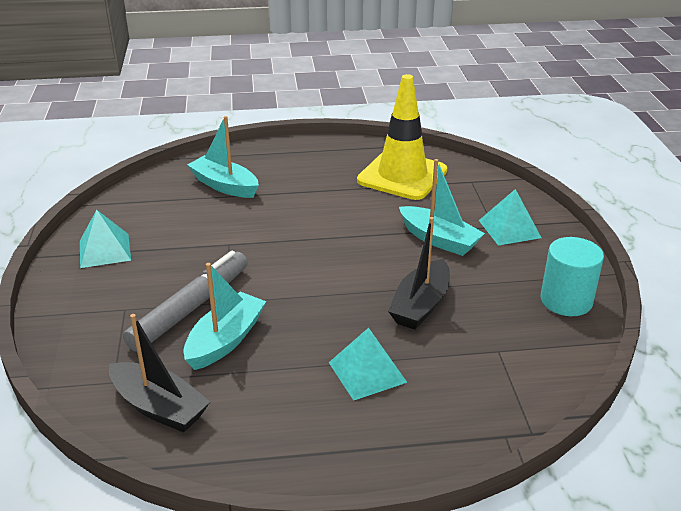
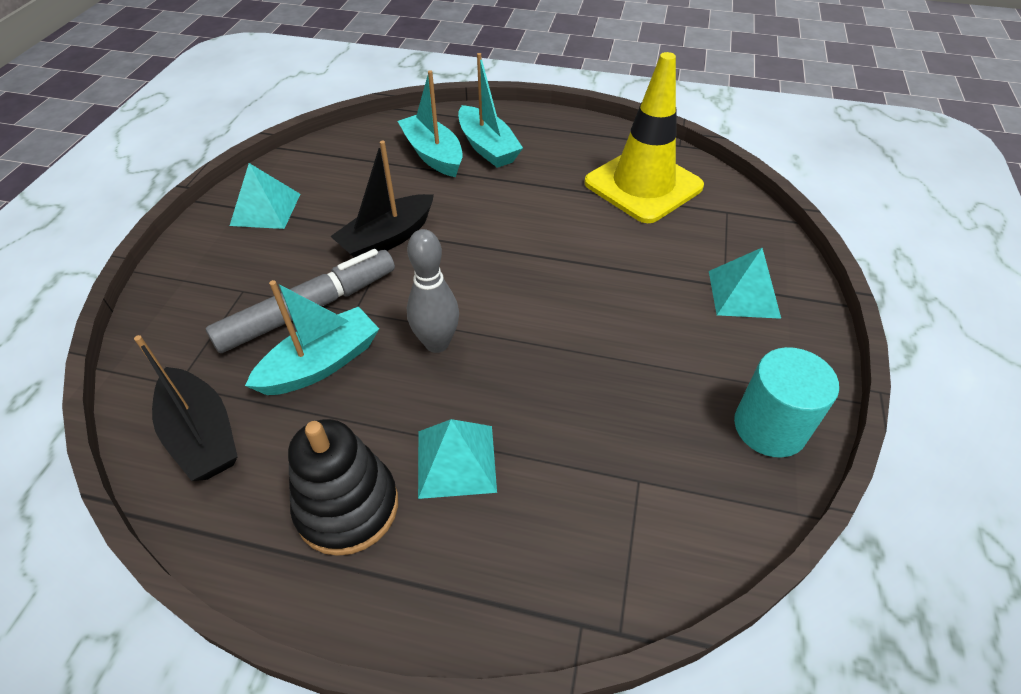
camera: 20 degrees right, 15 degrees up
(304, 419) = (347, 507): none -> black stacking toy
(308, 307) = (437, 343): none -> grey bowling pin
(420, 305) = (572, 379): black boat -> black boat (387, 238)
(439, 240) = (643, 287): turquoise boat -> turquoise boat (487, 147)

